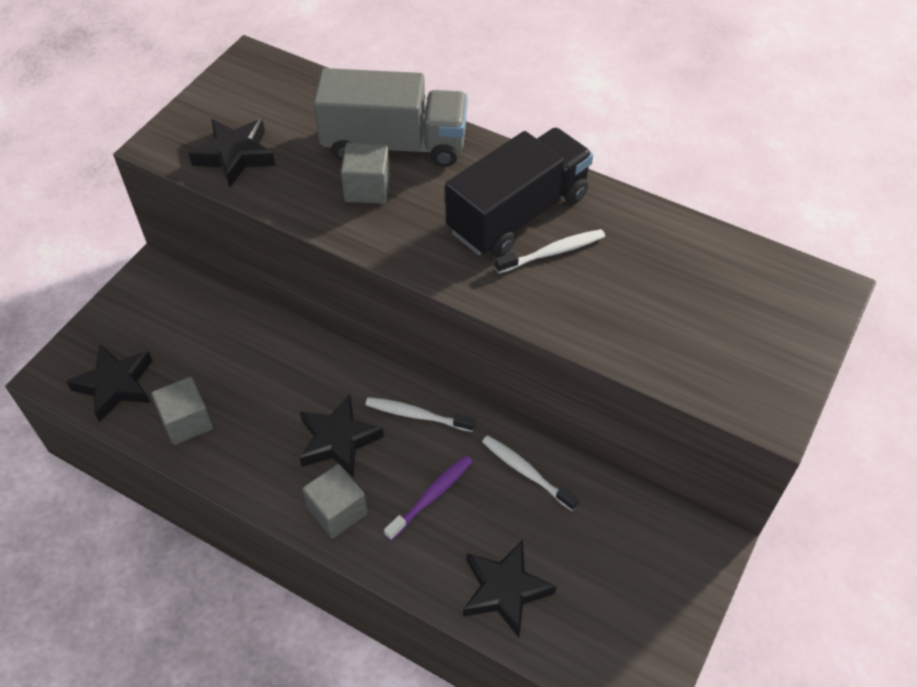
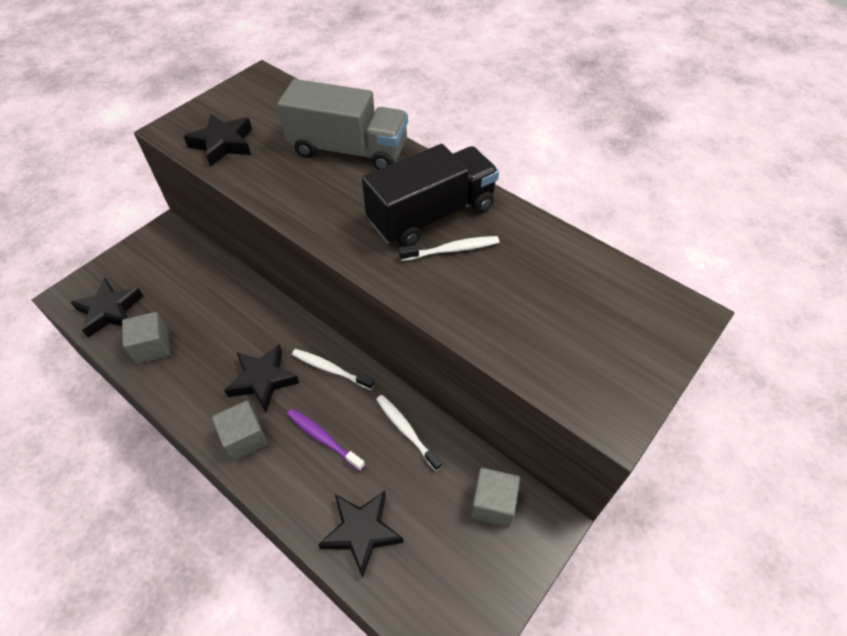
camera: 10 degrees right, 0 degrees up
(367, 188) = (316, 180): grey cube -> grey cube (493, 504)
(431, 496) = (323, 438): purple toothbrush -> purple toothbrush turned 105 degrees counterclockwise

